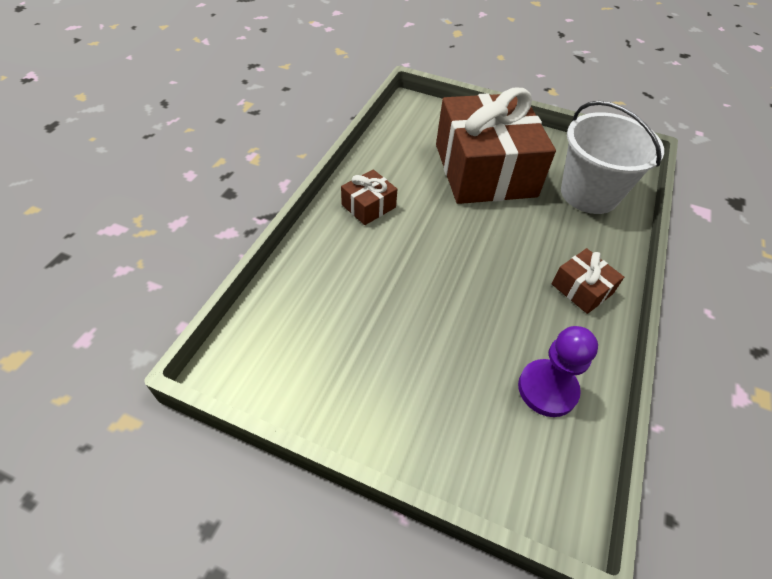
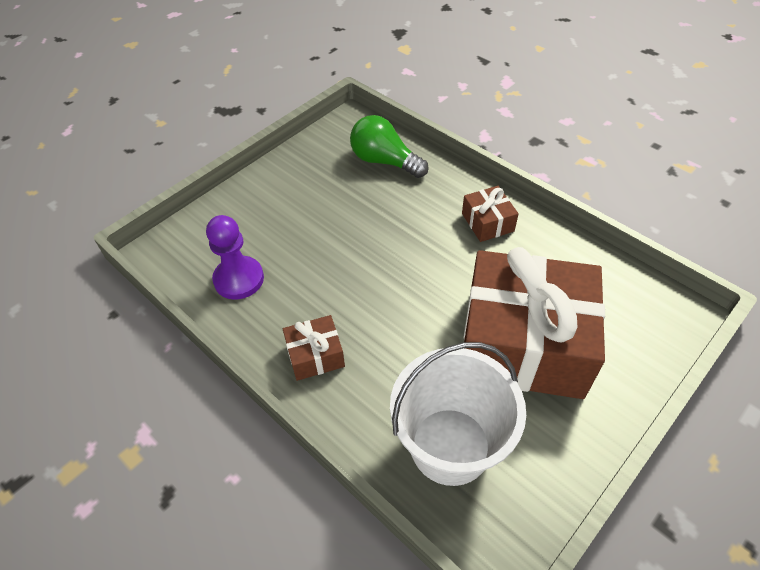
camera: 115 degrees right, 0 degrees up
(305, 307) = (384, 161): none -> green light bulb

